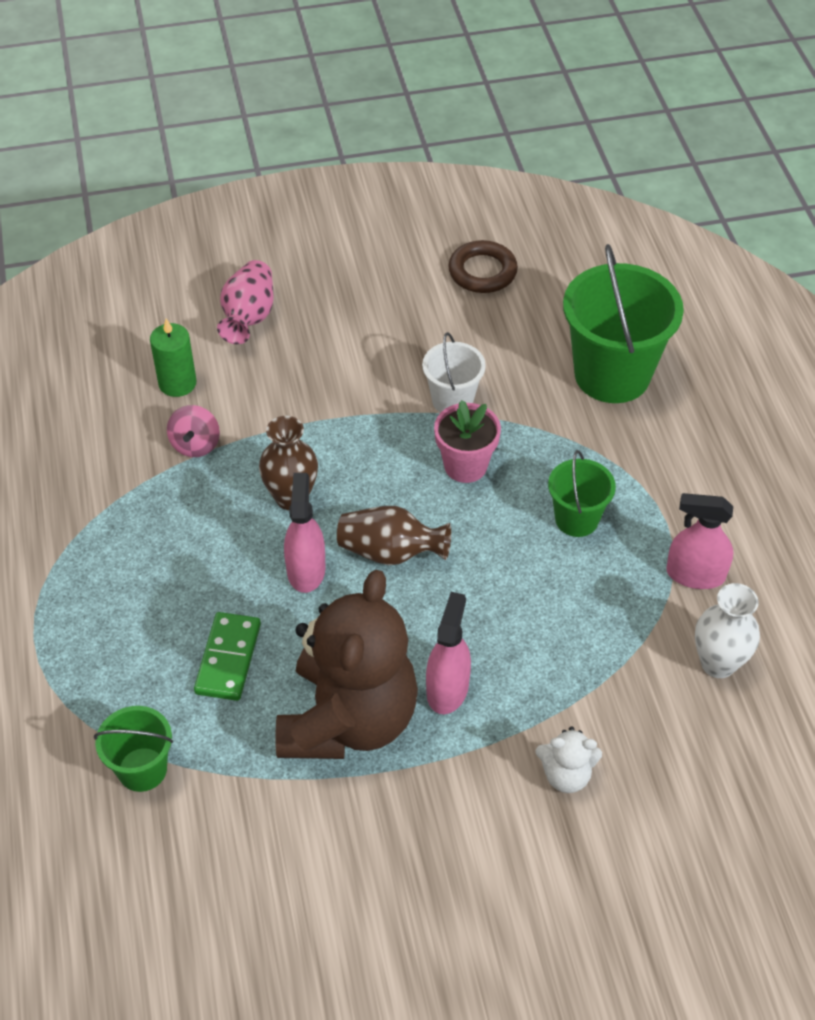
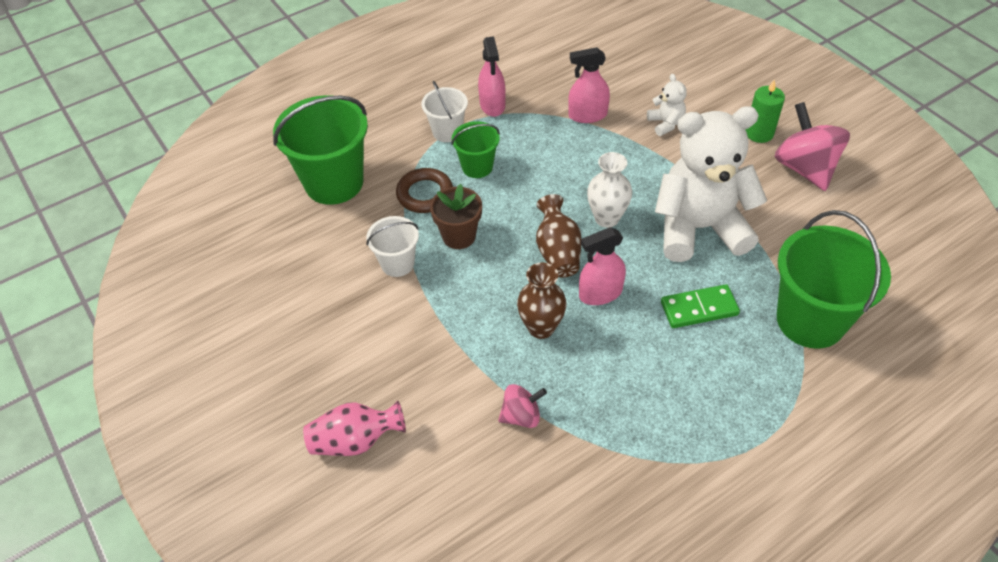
camera: 110 degrees left, 0 degrees up
(142, 769) = (810, 320): green bucket -> green bucket, size x1.88
(177, 383) = (459, 462): green candle -> green candle (759, 133)
(348, 720) = (699, 228): brown teddy bear -> white teddy bear
(389, 918) = (804, 168): none -> pink spinning top
(447, 689) = (645, 189): pink spray bottle -> pink spray bottle (587, 115)
(465, 466) = (459, 236): pink flower pot -> brown flower pot
(482, 272) = (243, 289): brown ring -> brown ring (425, 194)
(659, 508) = (447, 132): none -> white bucket
(718, 663) = (551, 83): white vase -> white vase (606, 218)

